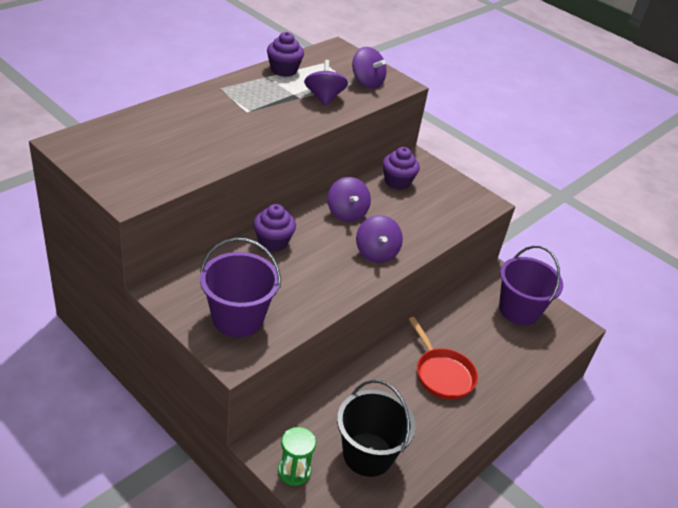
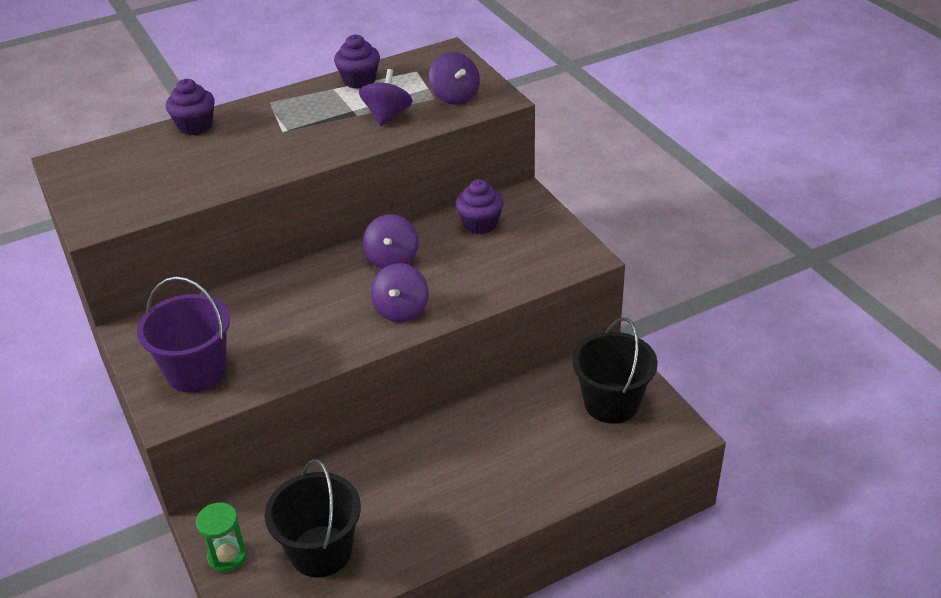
camera: 25 degrees right, 0 degrees up
(273, 242) = (284, 287): purple cupcake -> purple cupcake (195, 126)
(442, 374) = (463, 471): red pan -> none
(519, 310) = (611, 403): purple bucket -> black bucket

